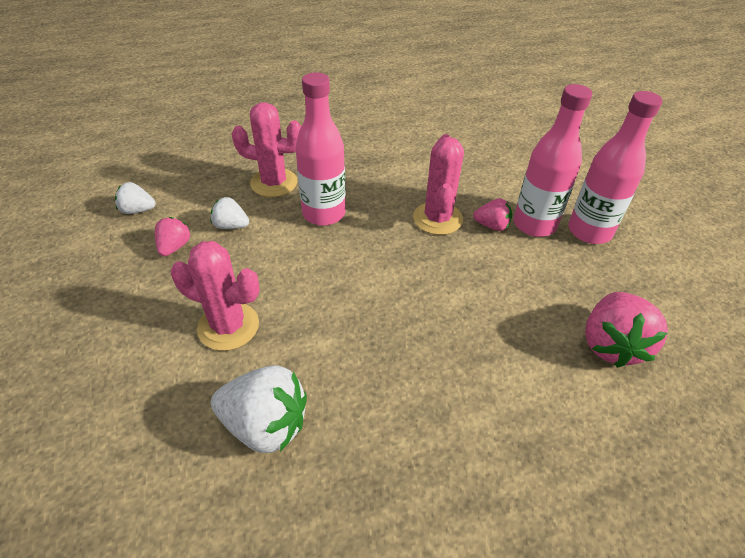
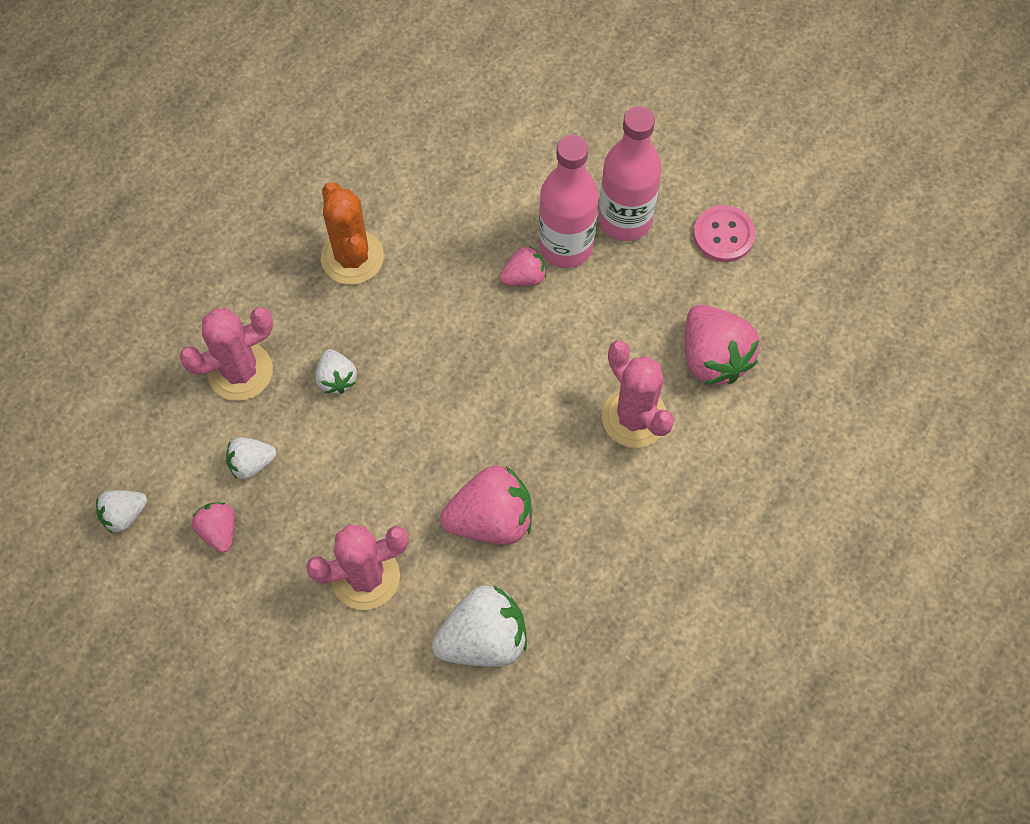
camera: 35 degrees left, 20 degrees up
(324, 214) = (336, 379): pink bottle -> white strawberry
(347, 346) = (491, 519): none -> pink strawberry
(389, 167) = (352, 257): none -> orange cactus
(437, 218) = (462, 304): pink cactus -> pink cactus (634, 417)
(666, 275) = (723, 235): none -> pink button

